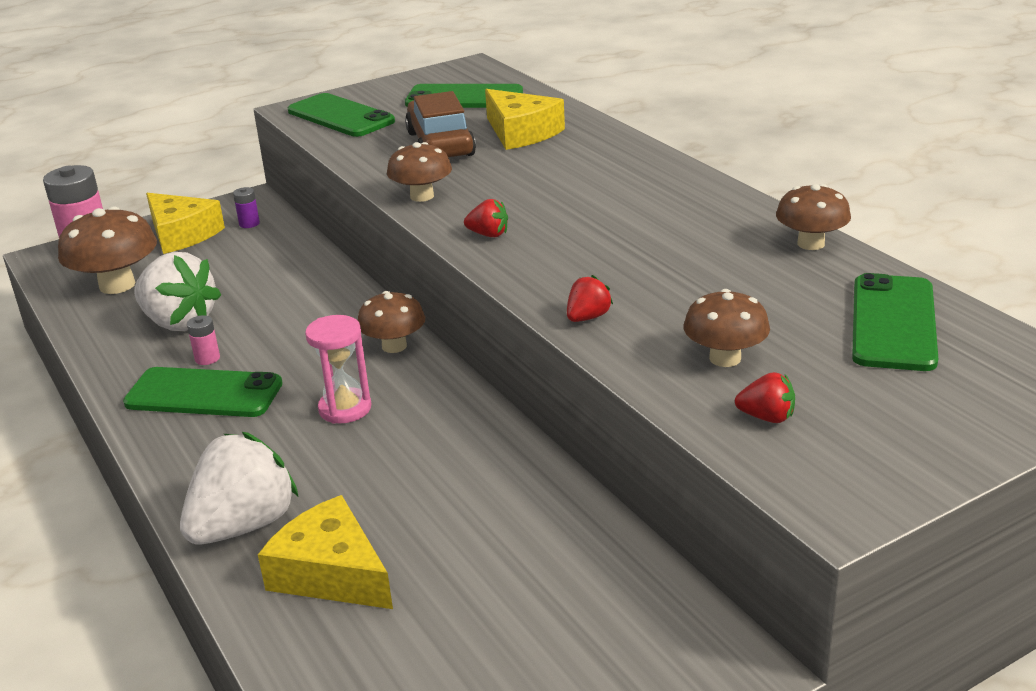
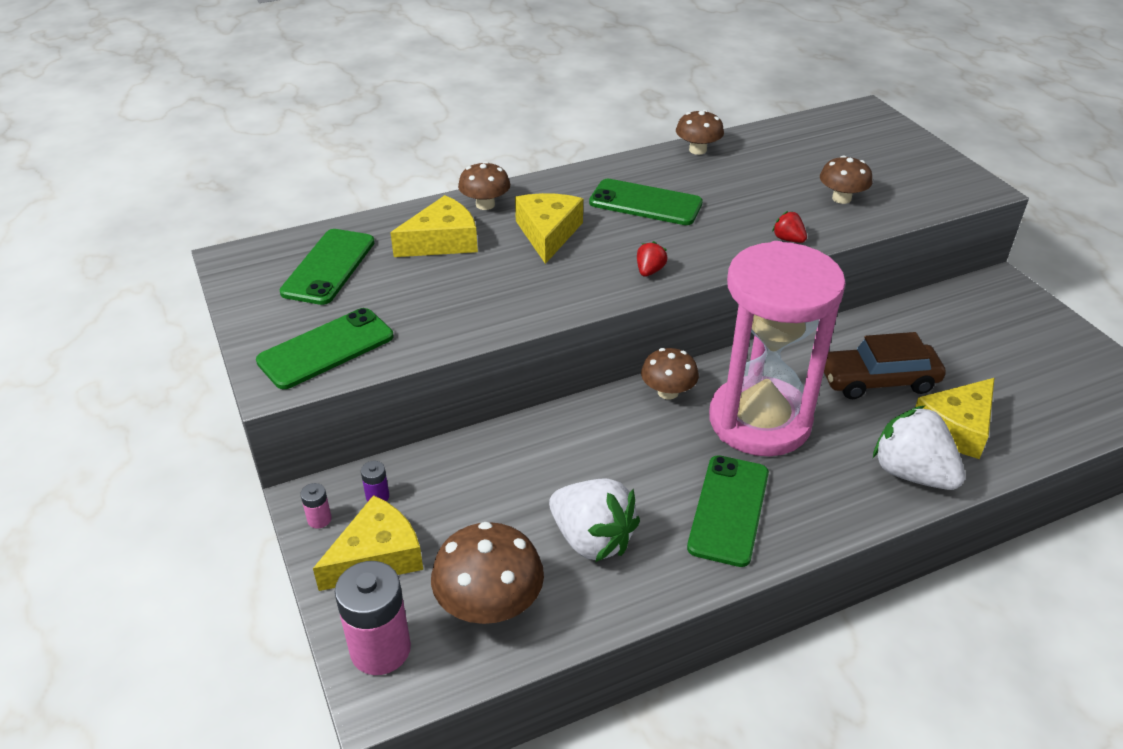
camera: 85 degrees left, 10 degrees up
(179, 322) = (592, 539): white strawberry -> white strawberry turned 90 degrees clockwise
(207, 358) = (667, 512): pink battery -> pink battery (319, 519)
(345, 408) = (759, 421): pink hourglass -> pink hourglass, size x2.40
(422, 196) = (562, 301): brown mushroom -> brown mushroom (485, 204)
(440, 144) = (444, 286): brown car -> brown car (878, 380)
(552, 176) = (548, 233): none -> yellow cheese
(767, 417) = (904, 195): red strawberry -> none
(893, 323) = (802, 143): green phone -> green phone (645, 203)

